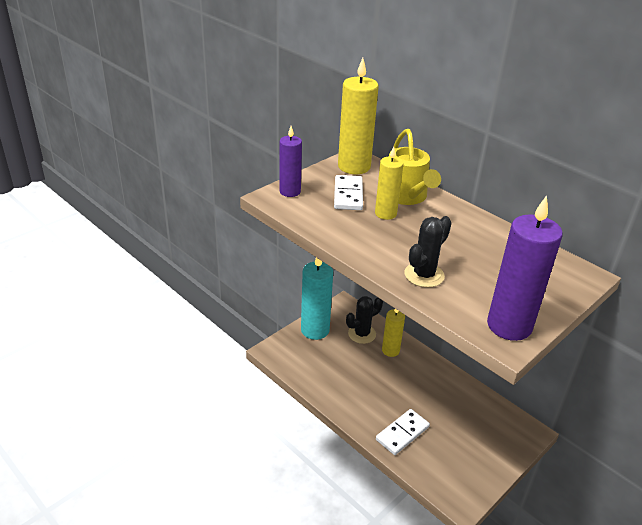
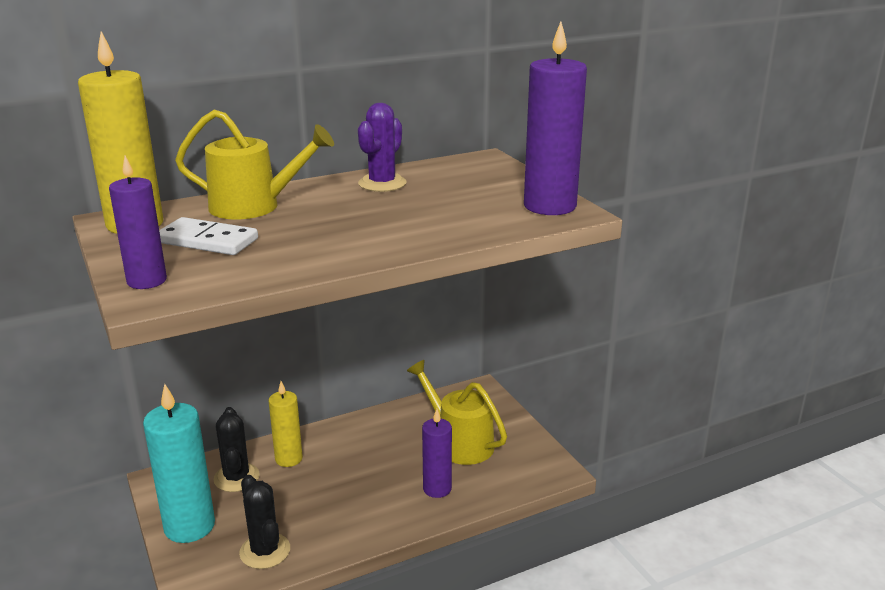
camera: 70 degrees left, 10 degrees down
(385, 214) = (281, 226): yellow candle -> none
(402, 433) = (437, 489): white domino -> purple candle
(424, 275) = (434, 228): black cactus -> black cactus (265, 551)
(458, 434) = (459, 442): none -> yellow watering can
(486, 236) = (382, 183): none -> purple cactus

